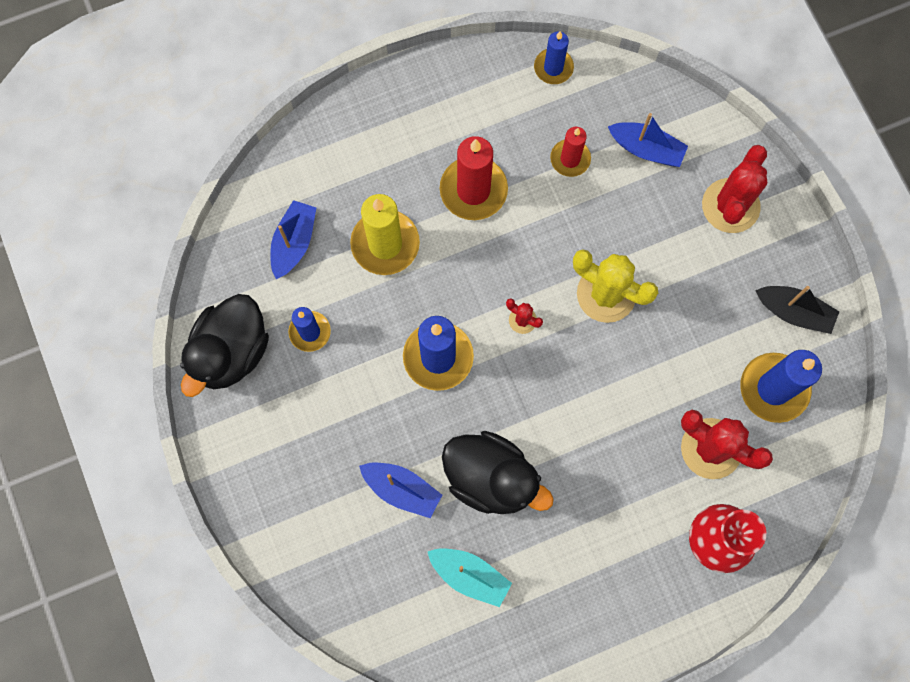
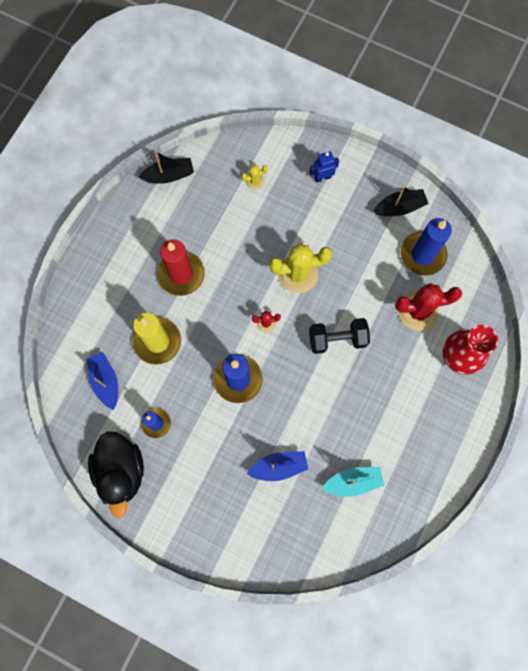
camera: 40 degrees left, 0 degrees up
(491, 478) = (320, 420): black duck -> none
(553, 67) = (169, 175): blue candle -> black boat
(570, 159) = (219, 217): red candle -> none
(588, 404) = (337, 339): none -> black dumbbell
(646, 149) = (254, 181): blue boat -> yellow cactus
(730, 206) = (322, 177): red cactus -> blue robot

